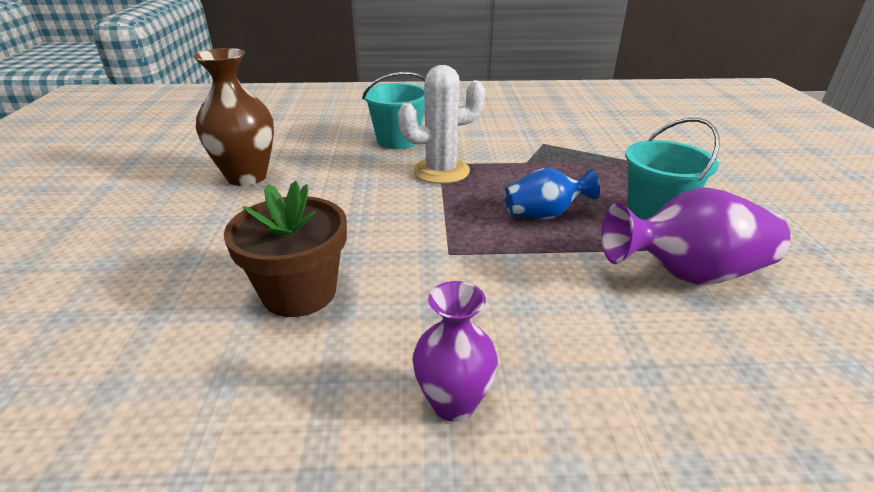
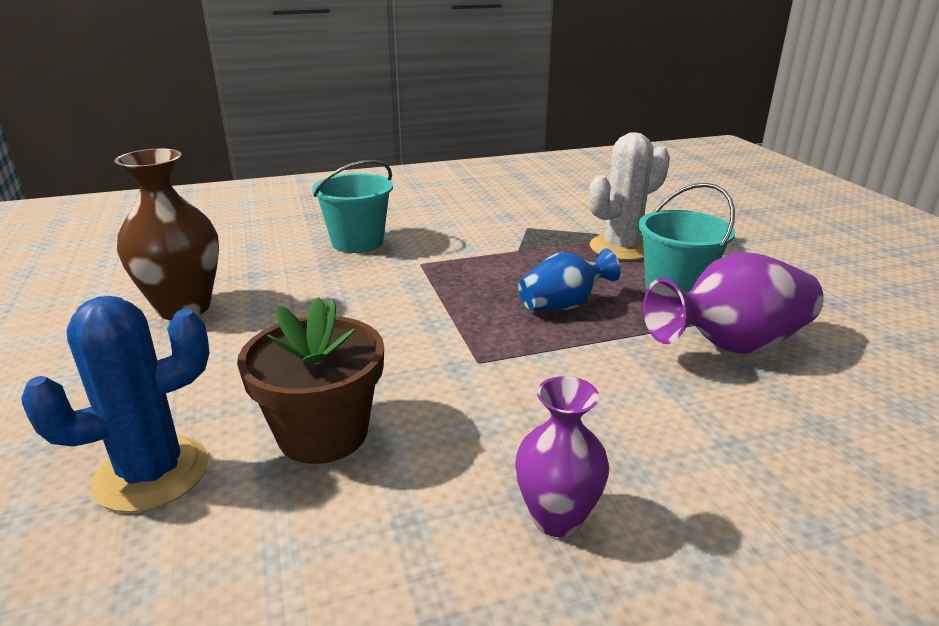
camera: 15 degrees left, 5 degrees down
(165, 301) = (152, 473): none -> blue cactus
(441, 171) = (426, 272): white cactus -> white cactus (621, 248)

